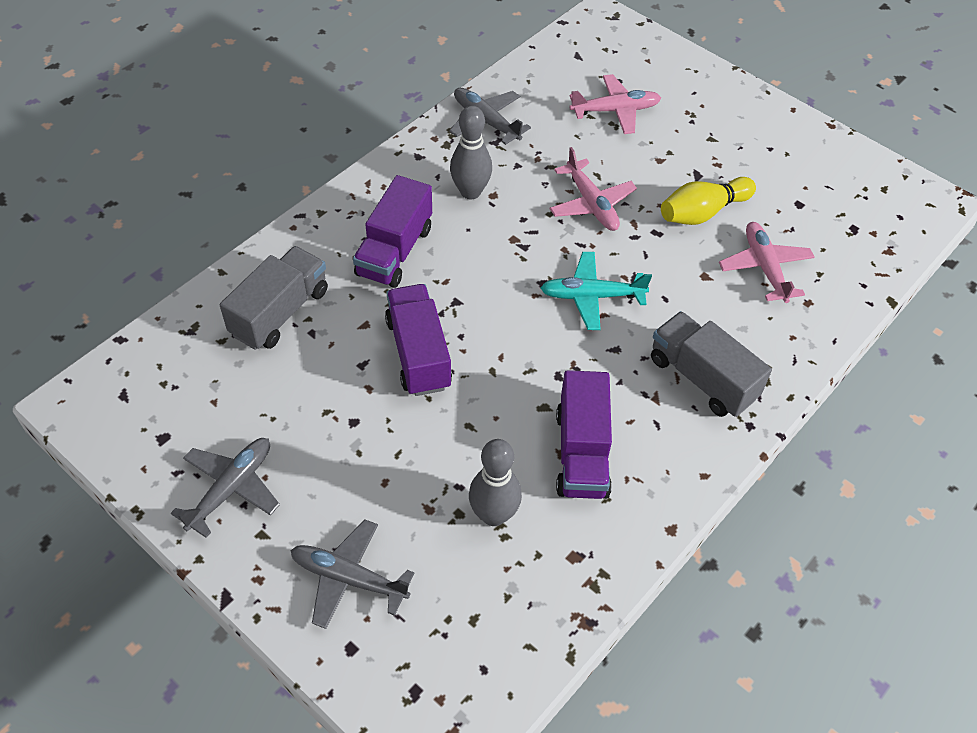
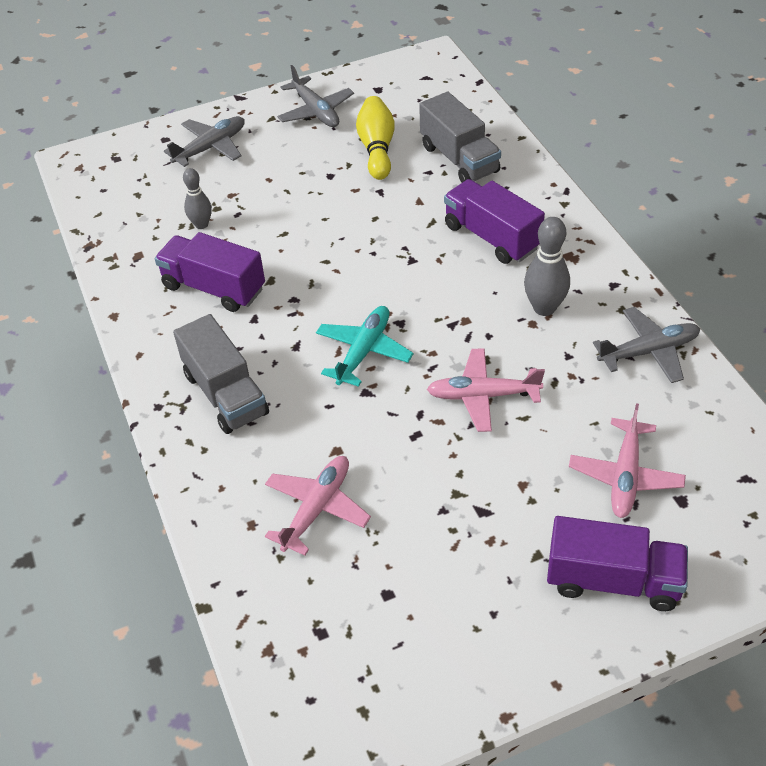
camera: 120 degrees right, 5 degrees down
(418, 353) = (370, 223): purple truck -> purple truck (612, 580)
(493, 515) = (201, 224): grey bowling pin -> grey bowling pin, size x0.65
(702, 213) = (422, 488): yellow bowling pin -> yellow bowling pin (377, 148)
(702, 378) = (225, 394): grey truck -> grey truck turned 75 degrees clockwise
(764, 267) = (317, 508): pink plane -> pink plane turned 75 degrees counterclockwise

